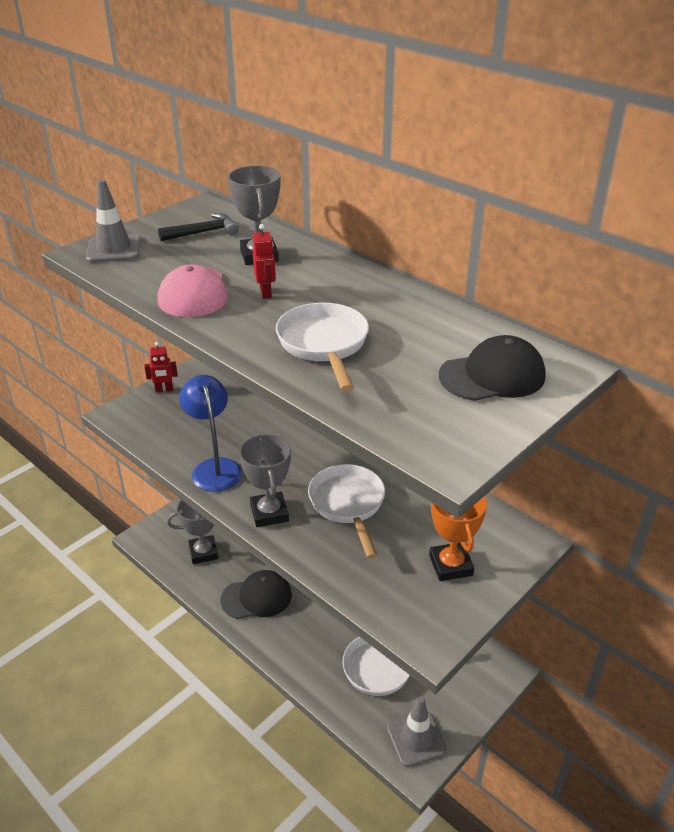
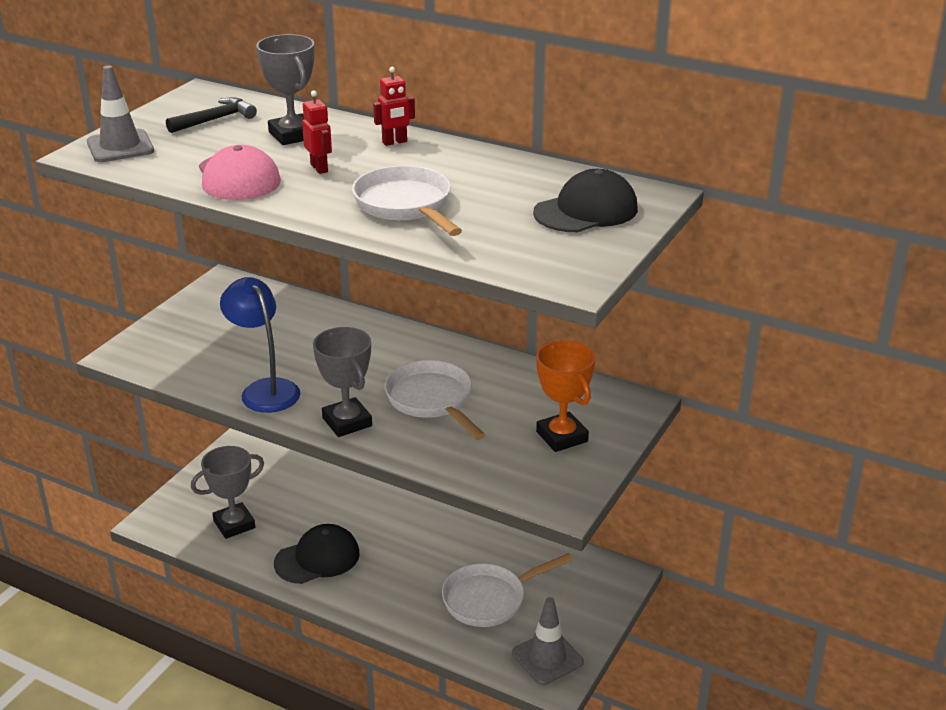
camera: 15 degrees left, 5 degrees down
(164, 390) = (168, 323): red robot -> red robot (394, 142)

